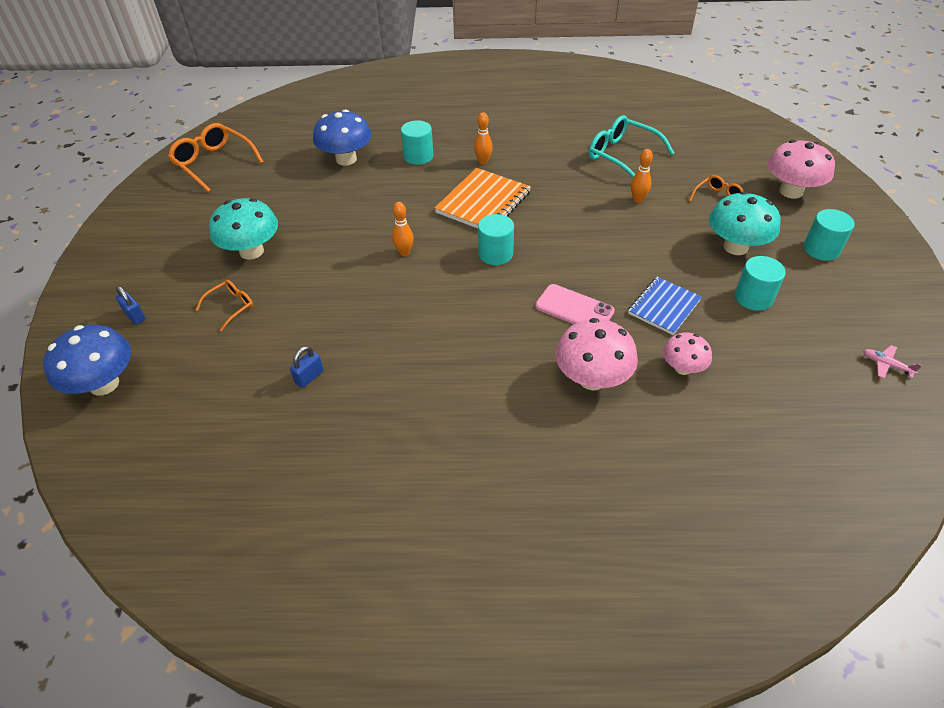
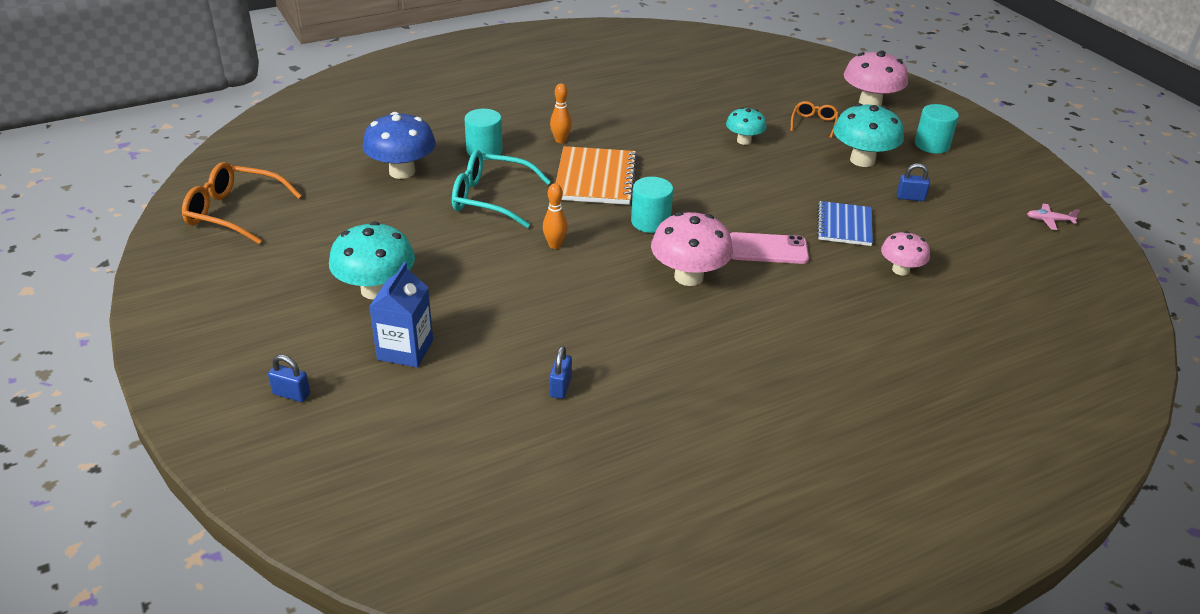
camera: 30 degrees left, 10 degrees down
(104, 384) = (322, 472): blue mushroom -> none
(231, 307) = (405, 350): orange glasses -> blue carton
(592, 379) = (833, 302): pink mushroom -> pink mushroom (688, 277)
(622, 156) = (695, 105): turquoise glasses -> turquoise glasses (491, 198)
(638, 199) = (744, 141): orange bowling pin -> turquoise mushroom
(753, 297) = (910, 197): turquoise cylinder -> blue padlock

